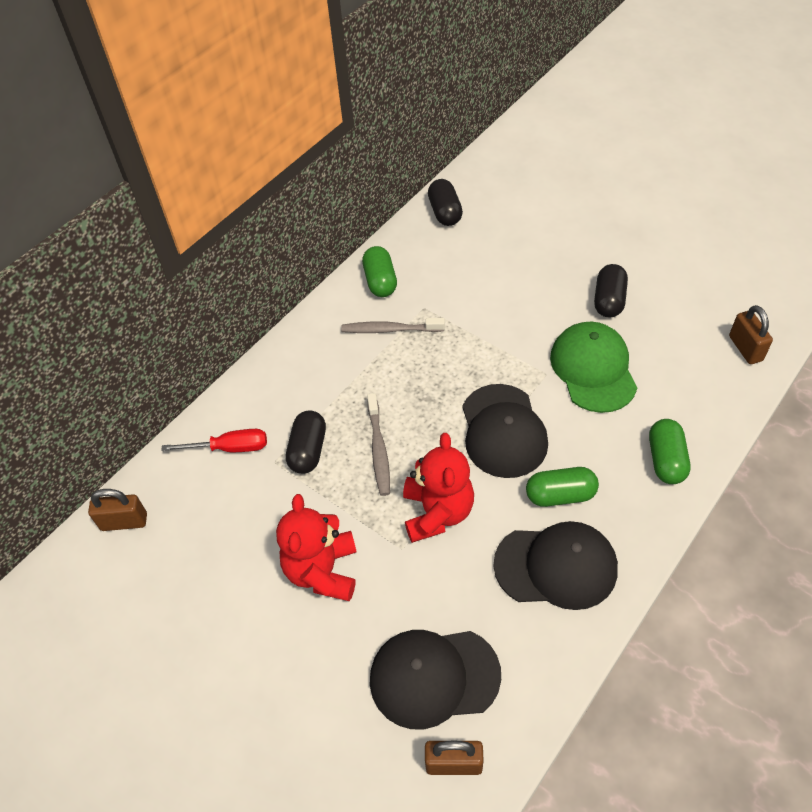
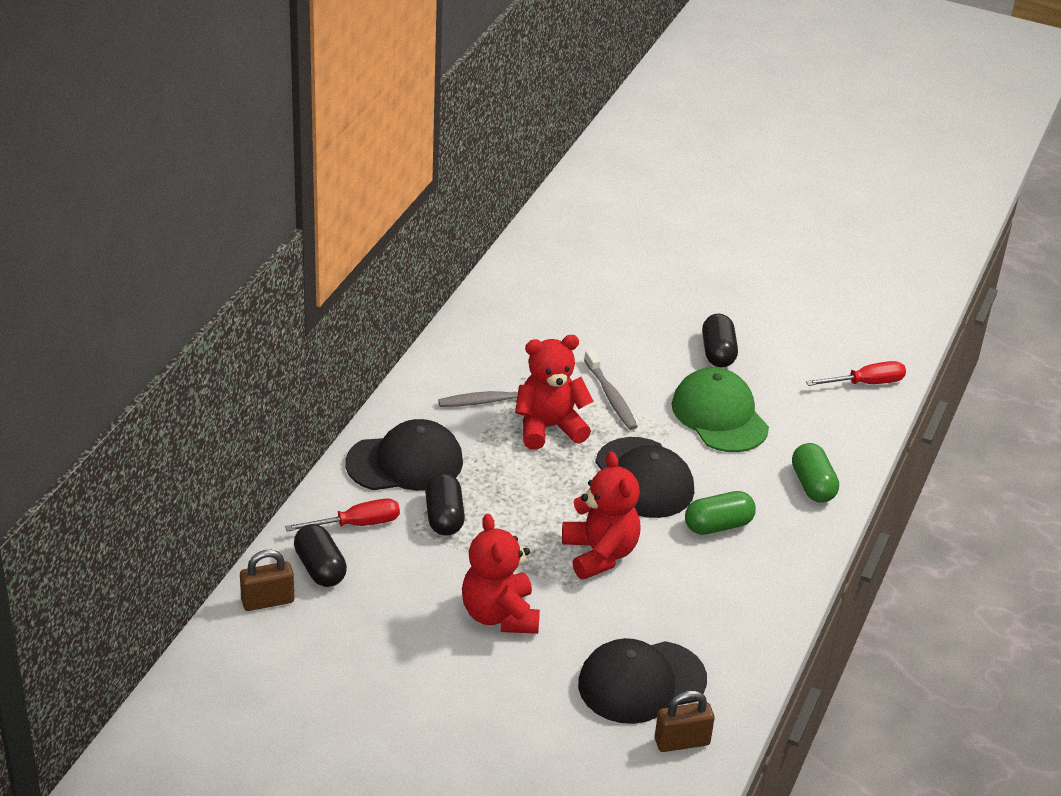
camera: 20 degrees left, 15 degrees down
(379, 449) = (520, 508): grey toothbrush -> grey toothbrush (611, 397)
(380, 281) = (464, 356): green capsule -> none
(431, 364) = (549, 428): none -> red teddy bear
(445, 212) = (513, 283): black capsule -> black capsule (320, 568)
(556, 566) = (731, 583): black cap -> black cap (405, 462)
(745, 348) = (866, 383): brown padlock -> red screwdriver

